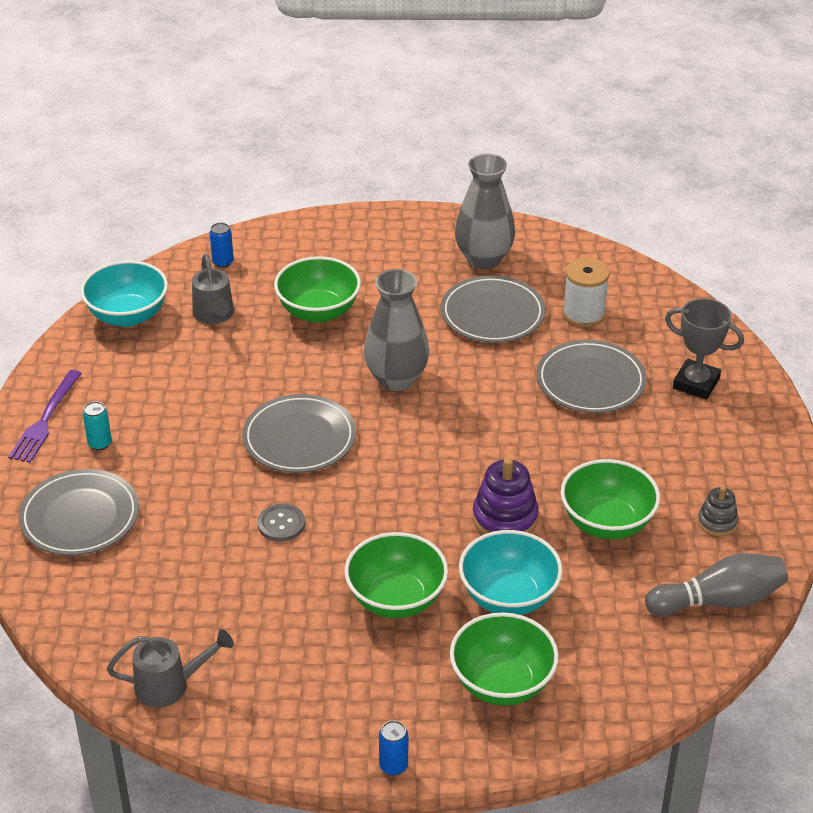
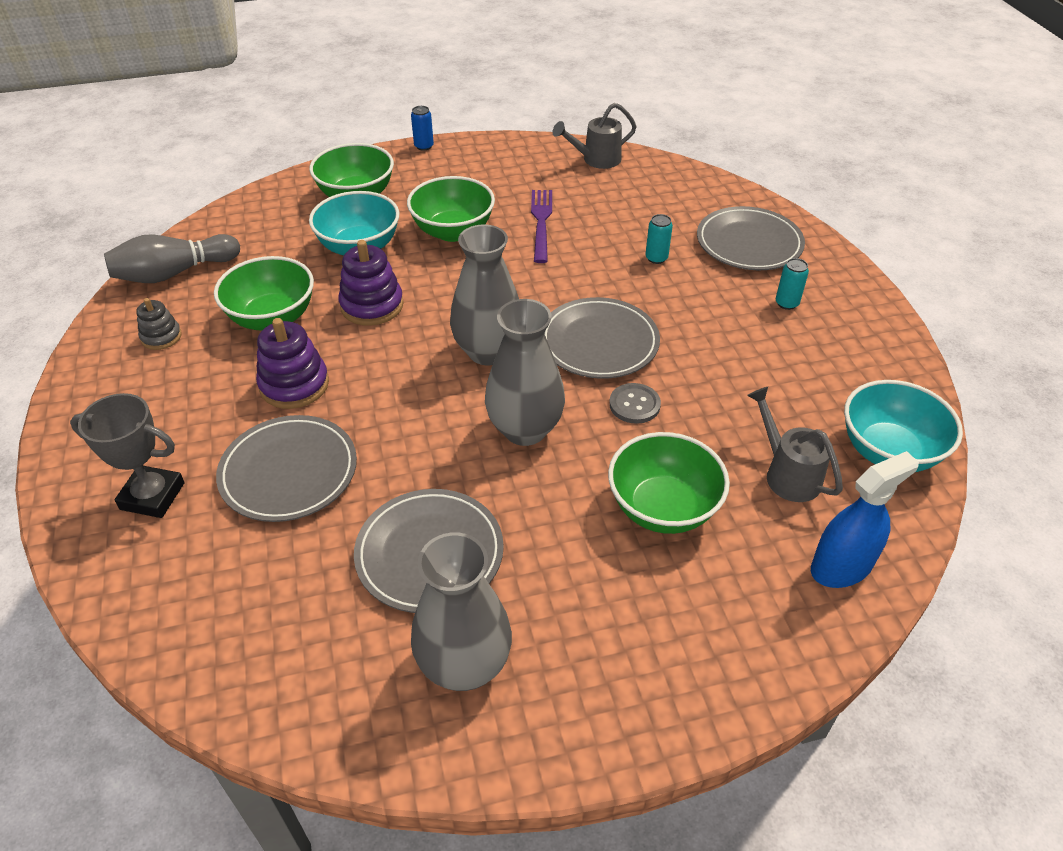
camera: 165 degrees right, 5 degrees up
(45, 420) = (858, 315): purple fork -> purple fork (541, 222)
(190, 518) = (656, 258): none -> turquoise can
(223, 262) = (841, 567): blue can -> blue spray bottle
(281, 524) = (574, 267): grey button -> grey button (634, 405)
(404, 449) = (488, 352): none -> grey vase
(583, 314) = (299, 582): white spool -> none
(585, 450) = (294, 385): none -> purple stacking toy

